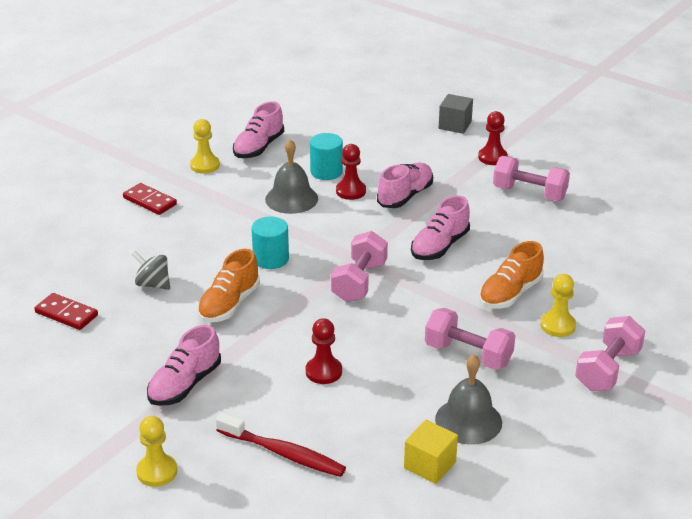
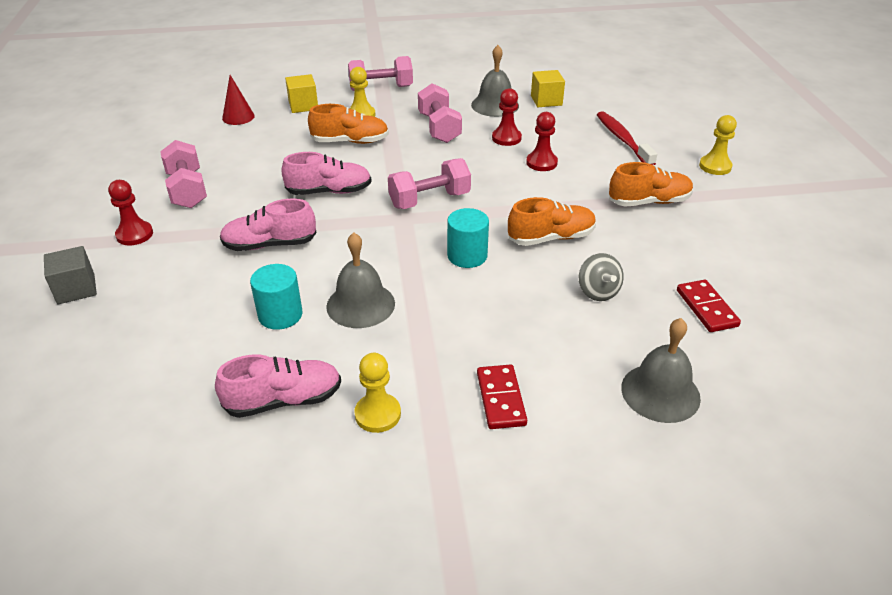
camera: 135 degrees left, 5 degrees up
(61, 248) = (660, 392): none -> grey bell
(185, 384) = (649, 202): pink shoe -> orange shoe
(351, 191) = (300, 278): red pawn -> red pawn (506, 138)
(622, 303) = (303, 105): none -> yellow cube
(640, 260) = (238, 117): none -> red cone

